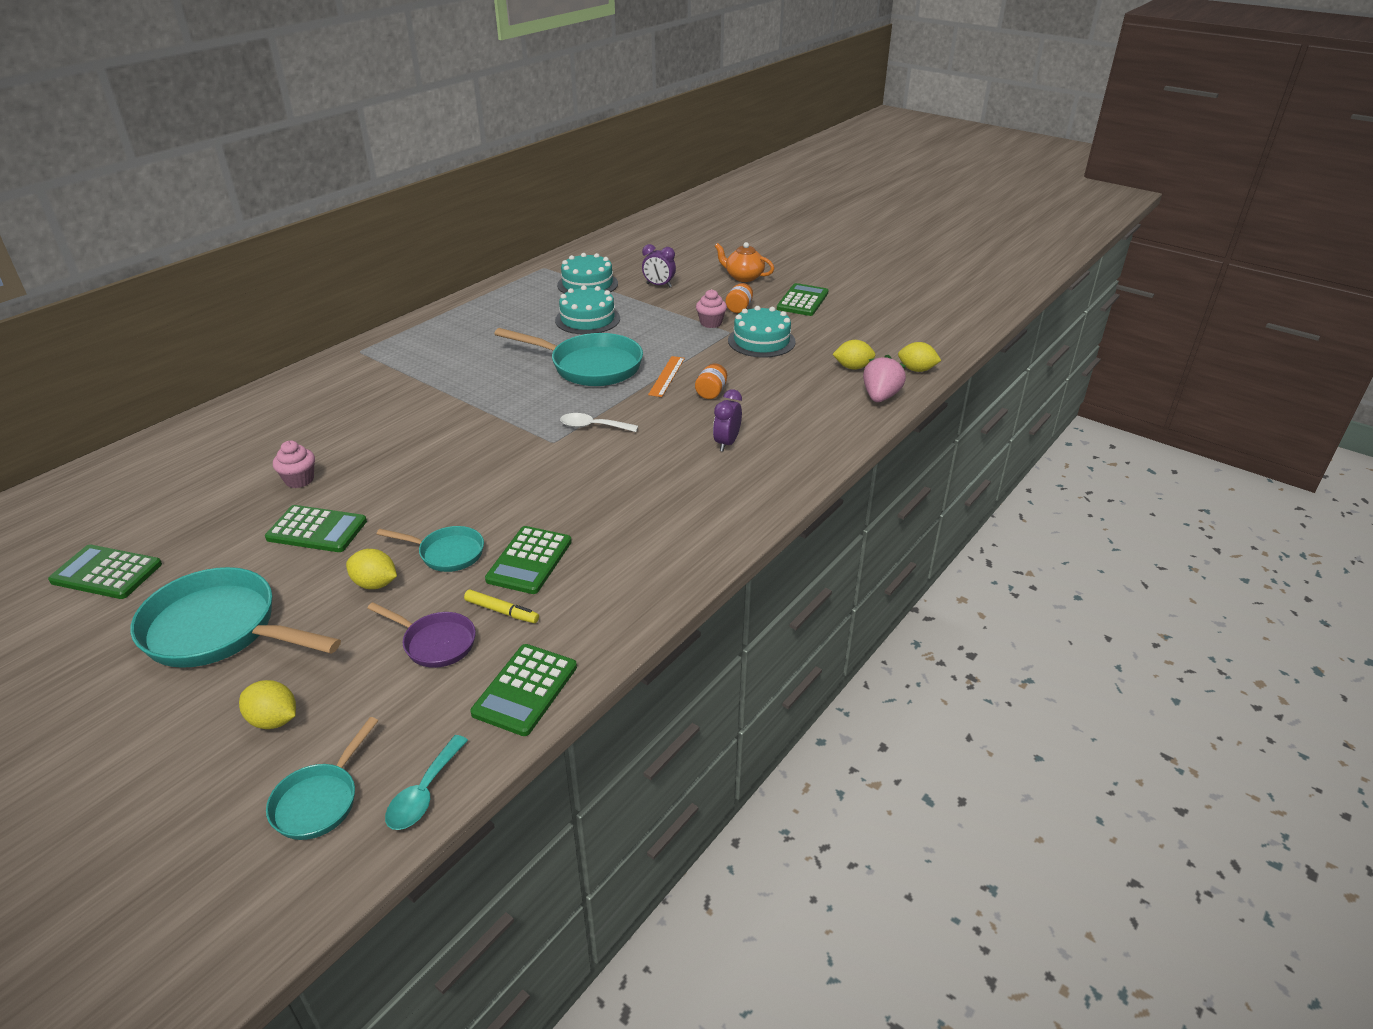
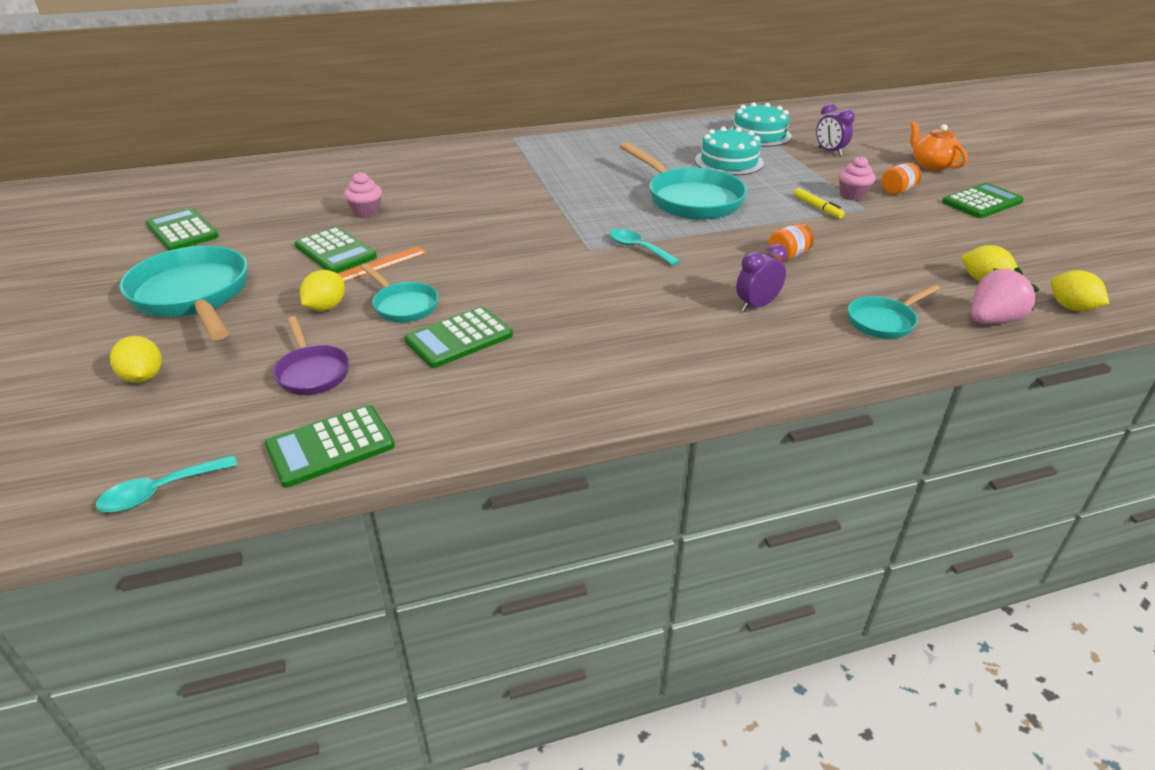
camera: 35 degrees right, 0 degrees up
(320, 801) = (93, 455): turquoise pan -> turquoise pan (884, 321)
(375, 584) = (326, 307): yellow lemon -> yellow lemon turned 60 degrees clockwise
(502, 611) = (389, 370): yellow marker -> yellow marker (817, 208)
(592, 426) = (638, 248): white spoon -> turquoise spoon
(667, 376) = (756, 228): orange ruler -> orange ruler (380, 265)
(761, 341) = (894, 226): turquoise cake -> none

